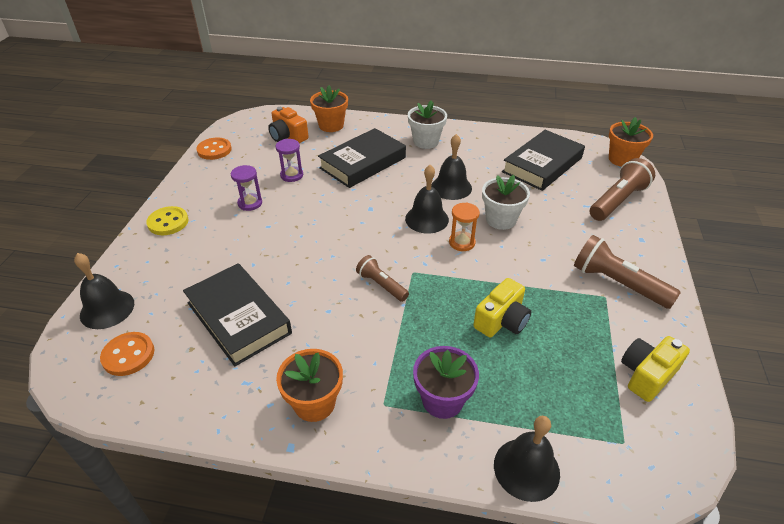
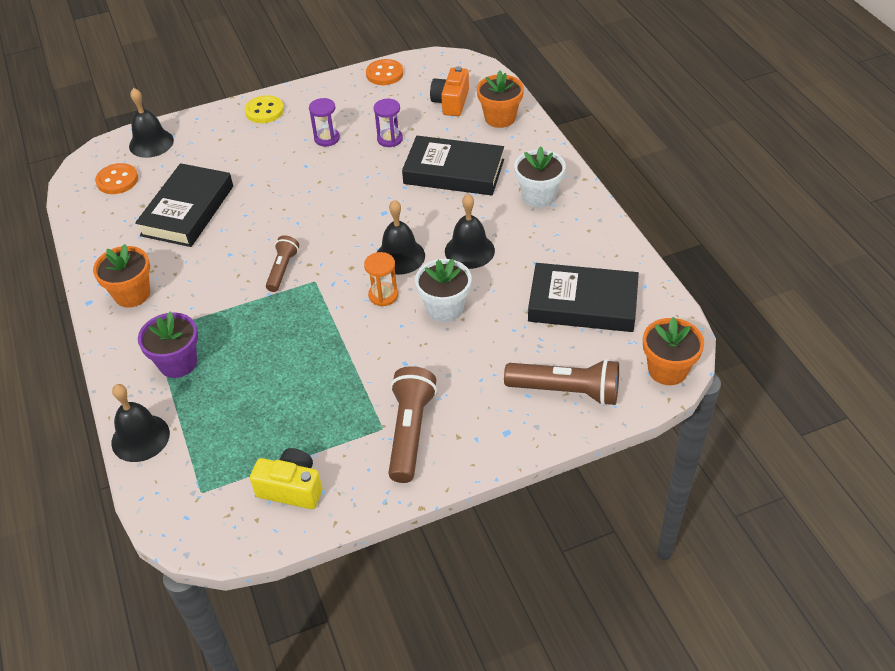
camera: 60 degrees right, 5 degrees up
(501, 320) = (293, 364): yellow camera -> none

